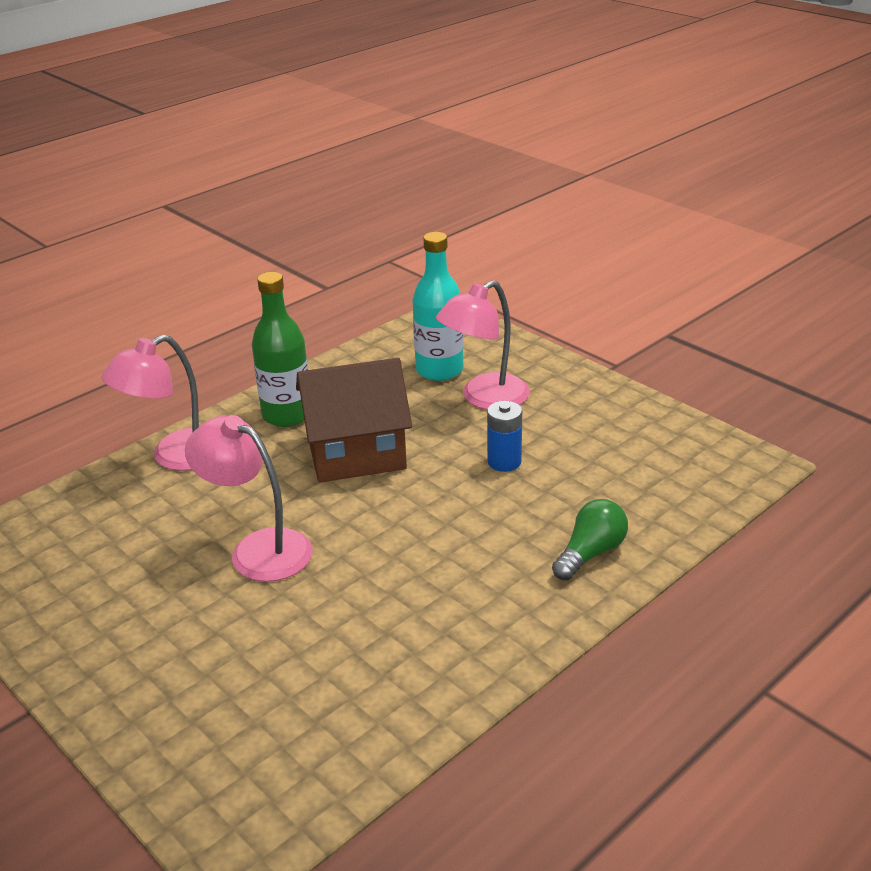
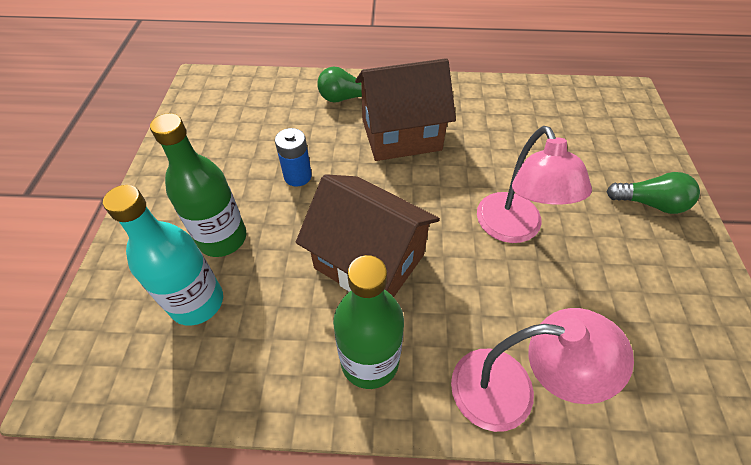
camera: 135 degrees left, 20 degrees up
(126, 669) = (649, 203): none -> green light bulb
(471, 557) = (401, 135): none -> brown house
(484, 398) = (222, 238): pink lamp -> green bottle

